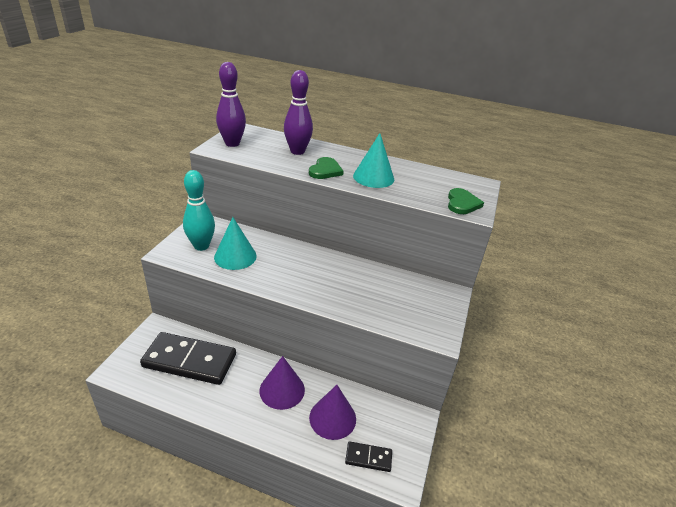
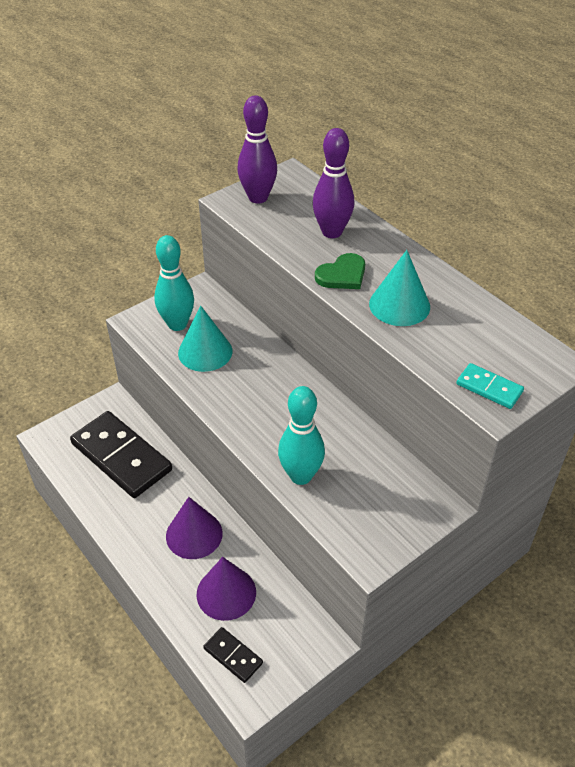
camera: 35 degrees right, 10 degrees up
(360, 307) = (301, 475): none -> turquoise bowling pin
(462, 203) = (489, 388): green heart -> turquoise domino

